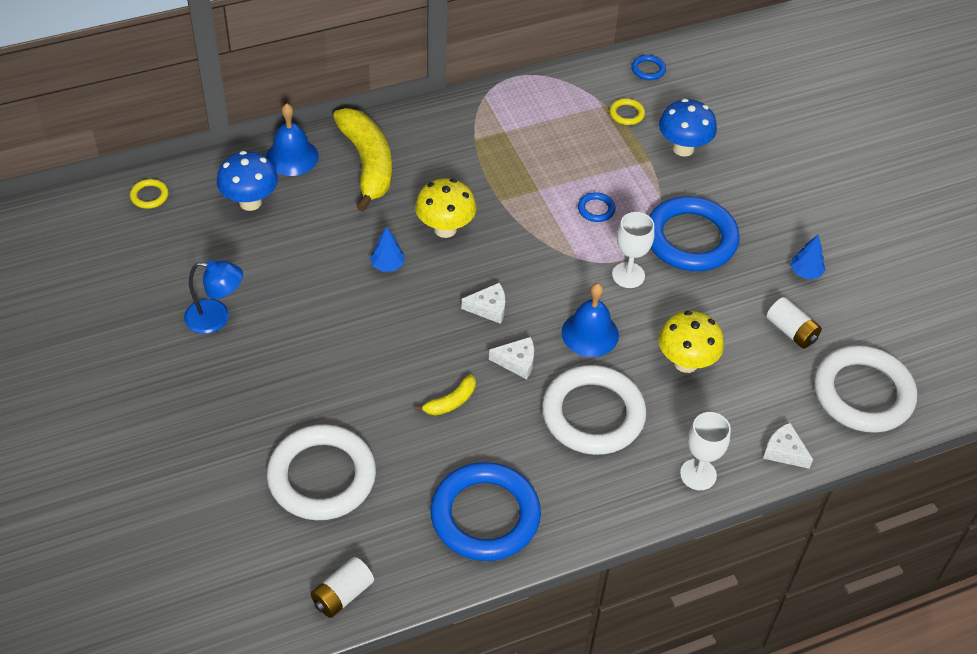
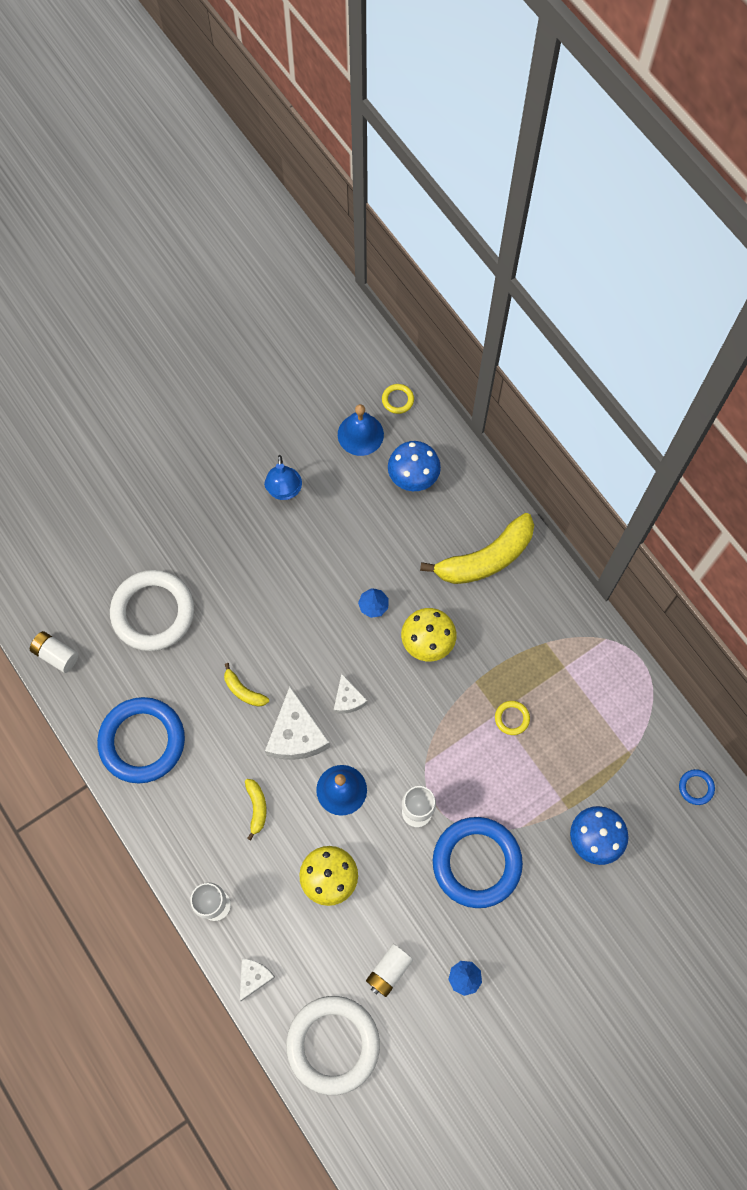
camera: 80 degrees right, 20 degrees up
(292, 157) = (475, 495): blue bell -> blue bell (360, 434)
(517, 362) = (296, 734): white cheese -> white cheese, size x1.82
(593, 414) = (256, 807): white ring -> yellow banana
(596, 209) = (489, 769): blue ring -> none
(626, 114) = (624, 776): yellow ring -> yellow ring (512, 718)

